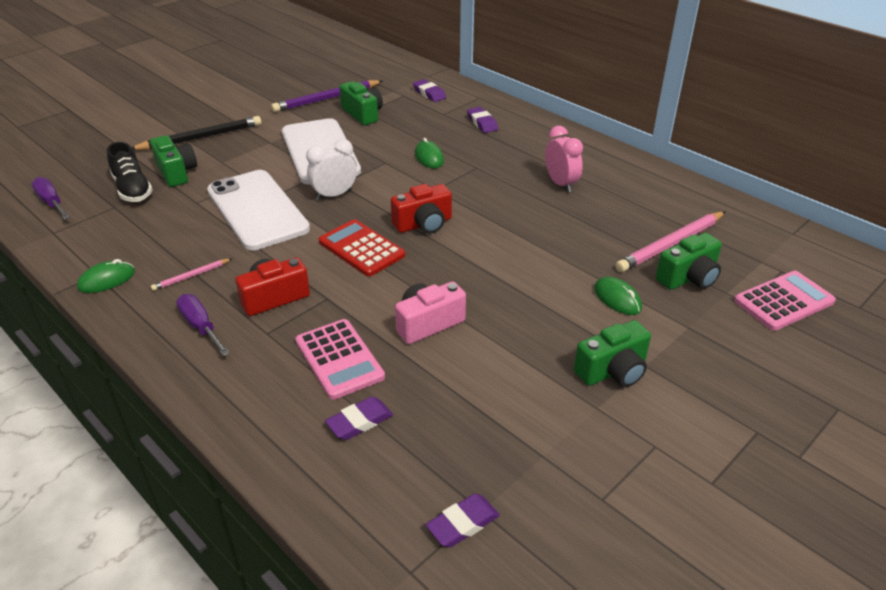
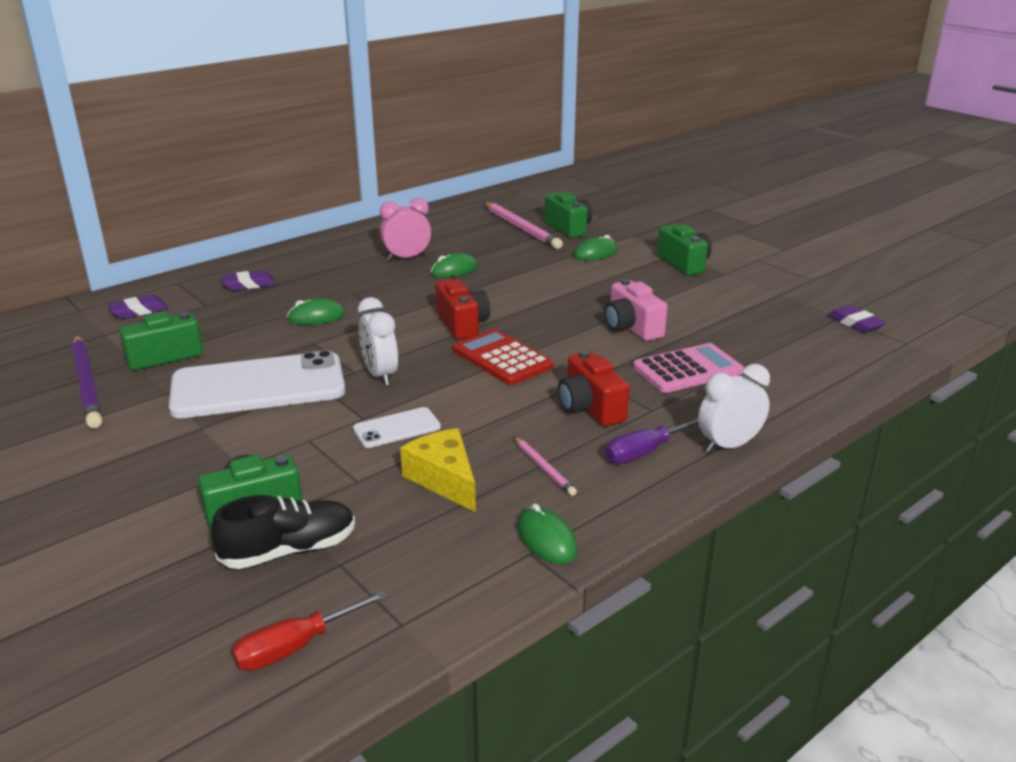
camera: 85 degrees left, 10 degrees down
(51, 202) = (295, 647): purple screwdriver -> red screwdriver
(188, 234) = (444, 479): none -> yellow cheese
(199, 377) = (729, 445): none -> white clock
(201, 137) = (139, 495): black pencil -> none
(257, 210) = (397, 428): white phone -> white phone, size x0.45
(359, 422) = (767, 360): purple eraser -> none
(361, 248) = (502, 358): red calculator -> red calculator turned 90 degrees clockwise
(540, 211) = (454, 270): none -> green mouse
(784, 301) = (599, 205): pink calculator -> none

